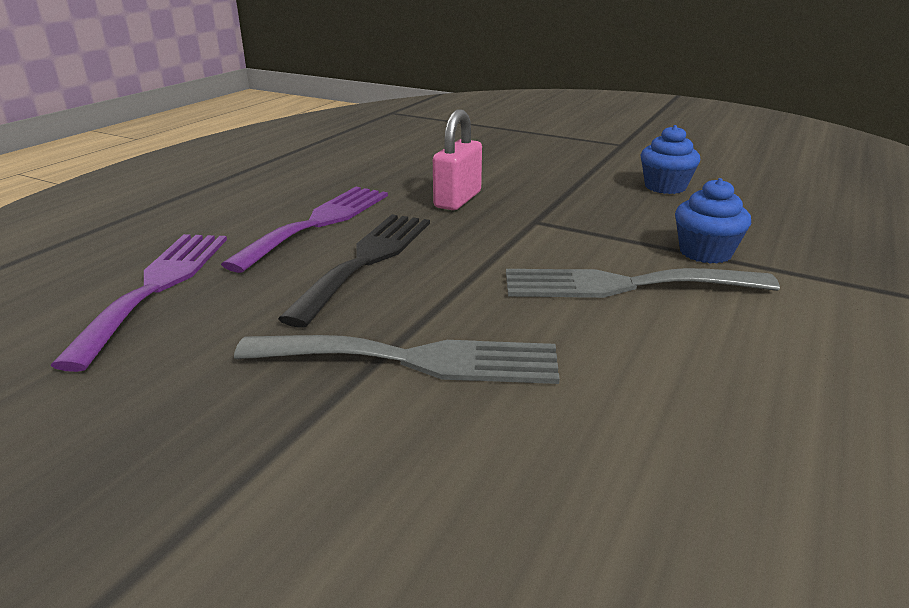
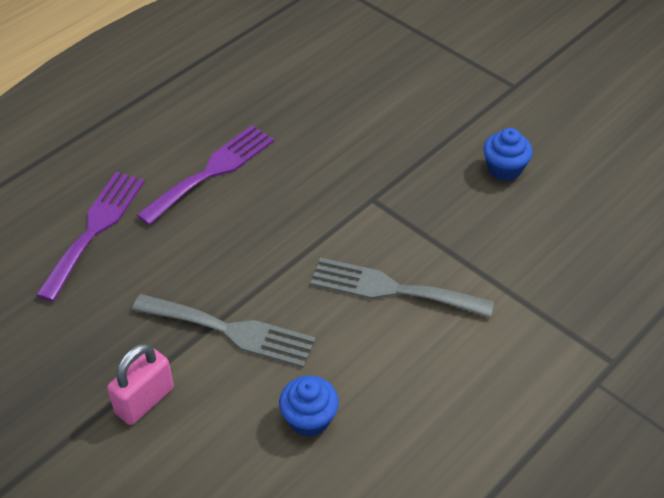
camera: 15 degrees right, 20 degrees up
(367, 260) = (233, 226): black fork -> none
(457, 200) = (325, 157): pink padlock -> pink padlock (145, 400)
(705, 252) = (473, 265): blue cupcake -> blue cupcake (309, 419)

